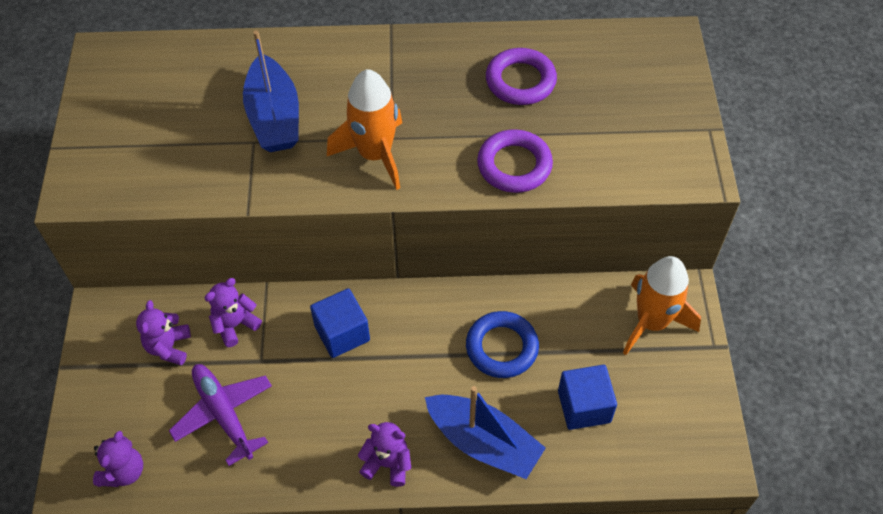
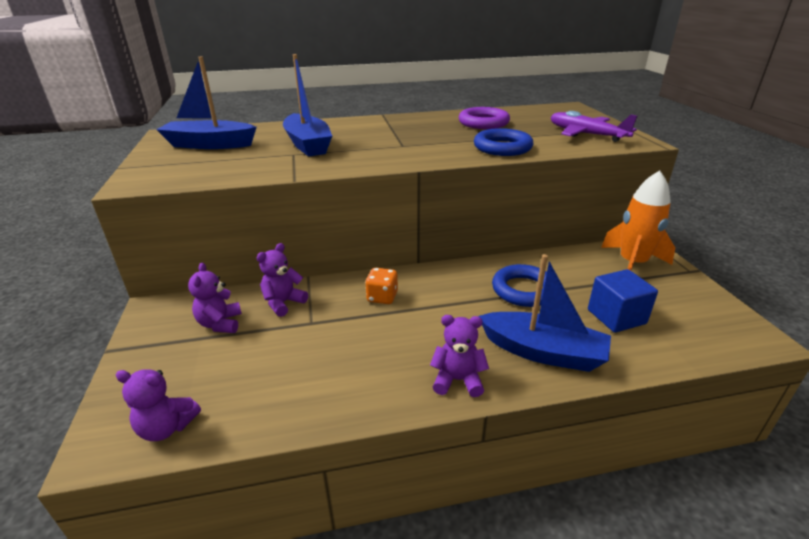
camera: 10 degrees left, 25 degrees down
(124, 471) = (167, 427): purple teddy bear -> purple teddy bear turned 90 degrees clockwise
(154, 98) = (209, 145): none -> blue boat
(224, 414) = (279, 364): purple plane -> purple plane (586, 135)
(342, 333) = (382, 297): blue cube -> orange dice
(375, 155) = (393, 151): orange rocket -> none
(514, 165) = (502, 148): purple ring -> blue ring

